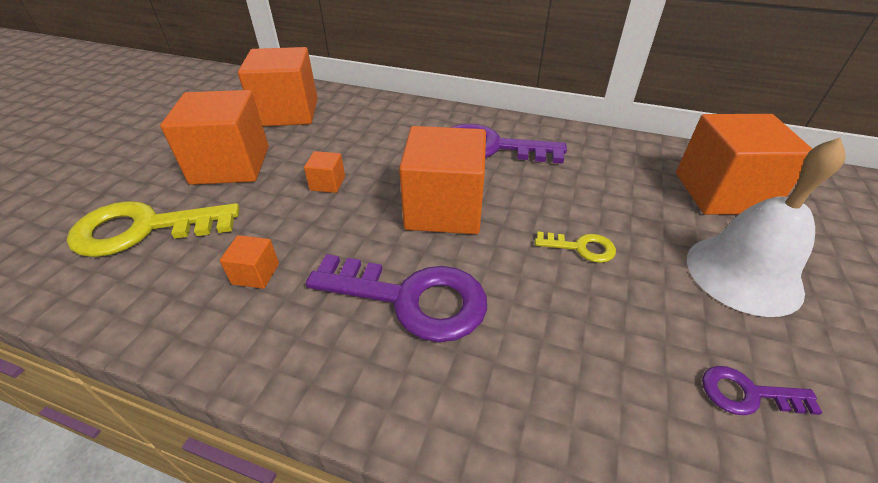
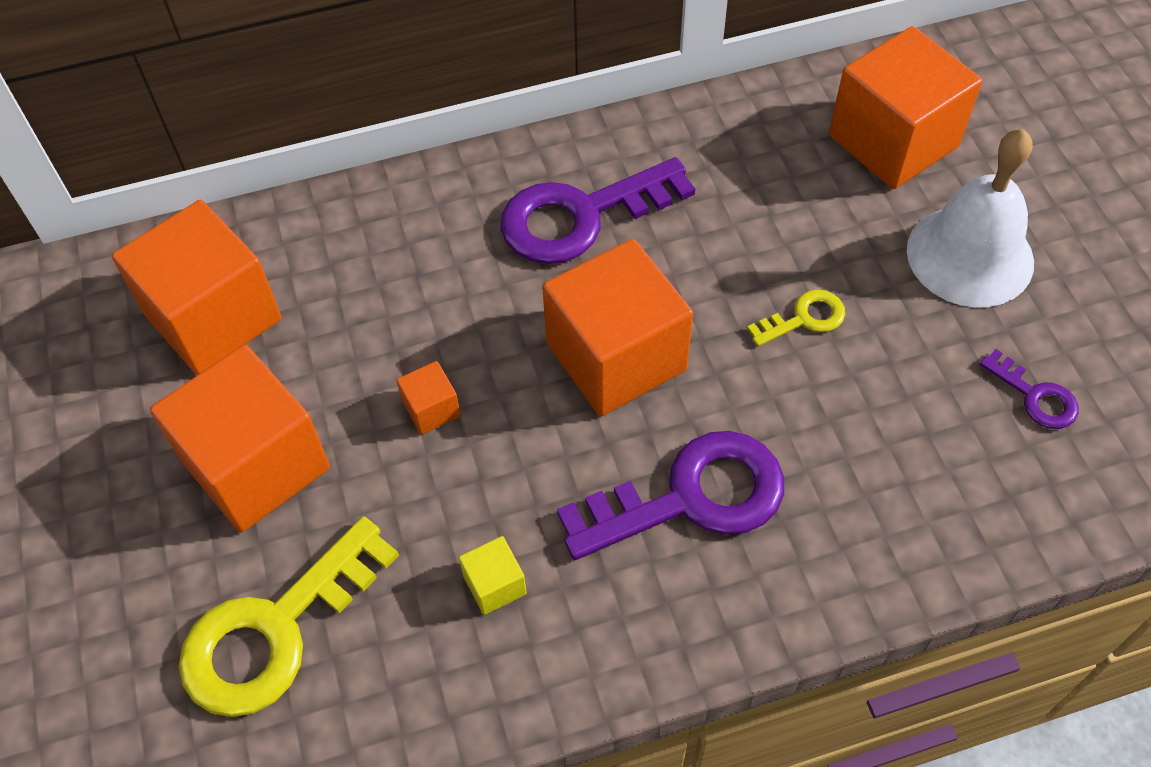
camera: 35 degrees left, 15 degrees up
(256, 274) = (495, 584): orange cube -> yellow cube
(747, 394) = (1035, 396): purple key -> purple key turned 105 degrees counterclockwise

